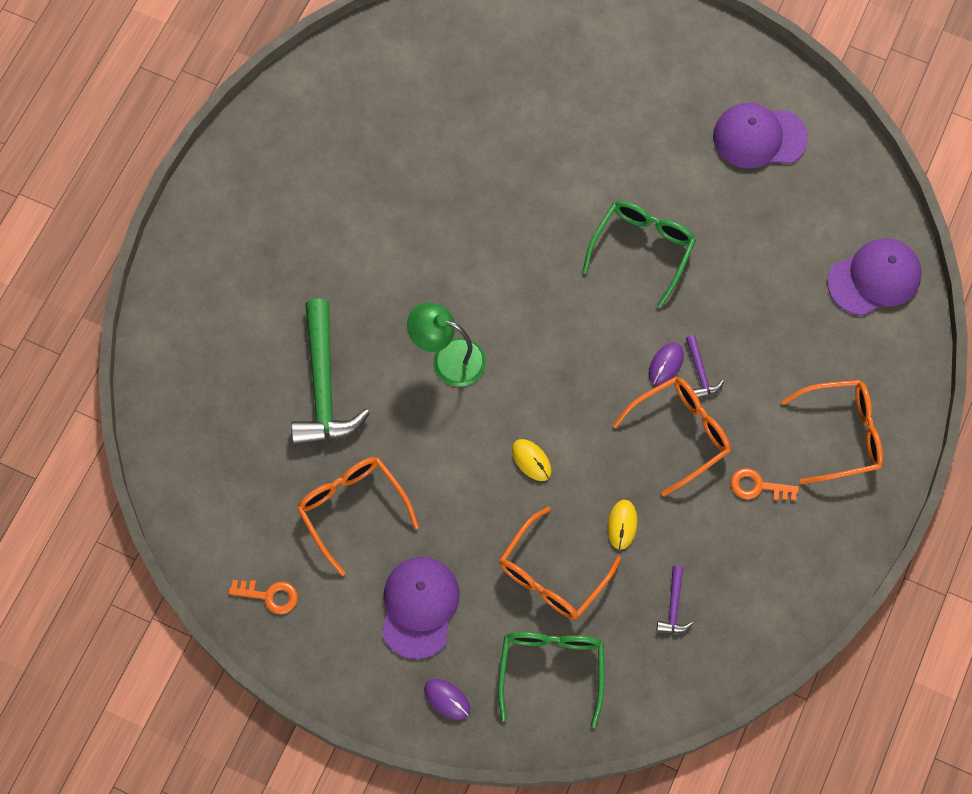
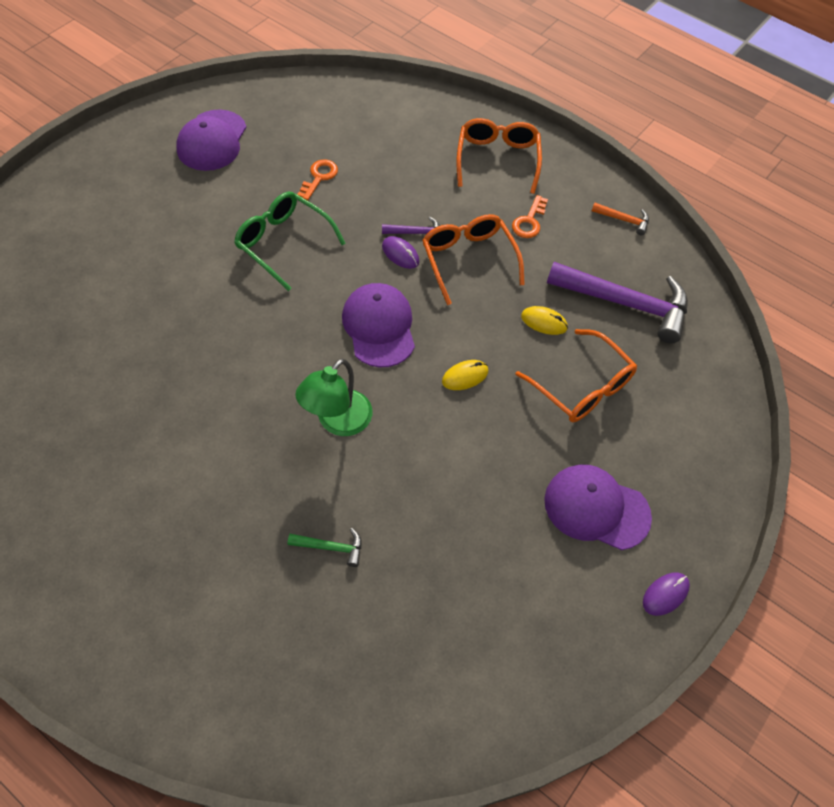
camera: 80 degrees left, 10 degrees down
(270, 595) = (560, 658): orange key -> orange key (319, 177)
(324, 387) = (331, 547): green hammer -> green hammer, size x0.44
(352, 509) = (478, 549): orange glasses -> none
(447, 699) = (694, 504): purple mouse -> purple mouse (665, 594)
(551, 669) = (673, 409): green glasses -> none
(674, 606) = (626, 304): purple hammer -> purple hammer, size x2.29
(796, 590) = (624, 220): none -> orange hammer
(874, 278) = (369, 106): purple cap -> purple cap (379, 327)

